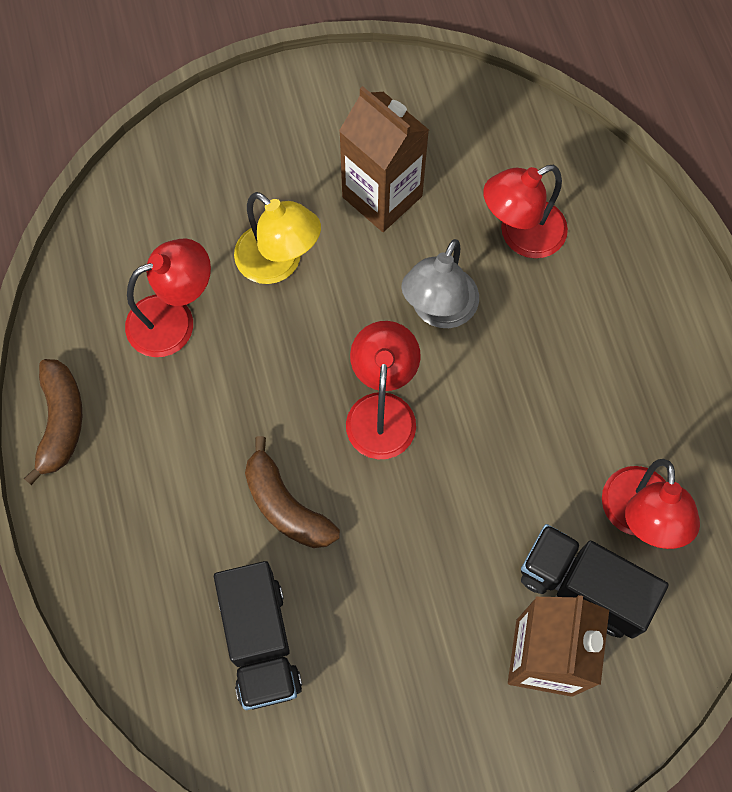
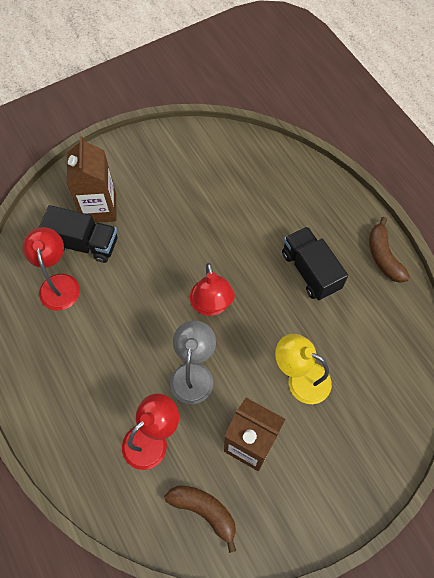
camera: 165 degrees right, 5 degrees down
(174, 320) = (348, 327): red lamp -> none
(260, 642) = (239, 183): black truck -> black truck (310, 271)
(286, 505) = (248, 245): brown banana -> brown banana (204, 511)

